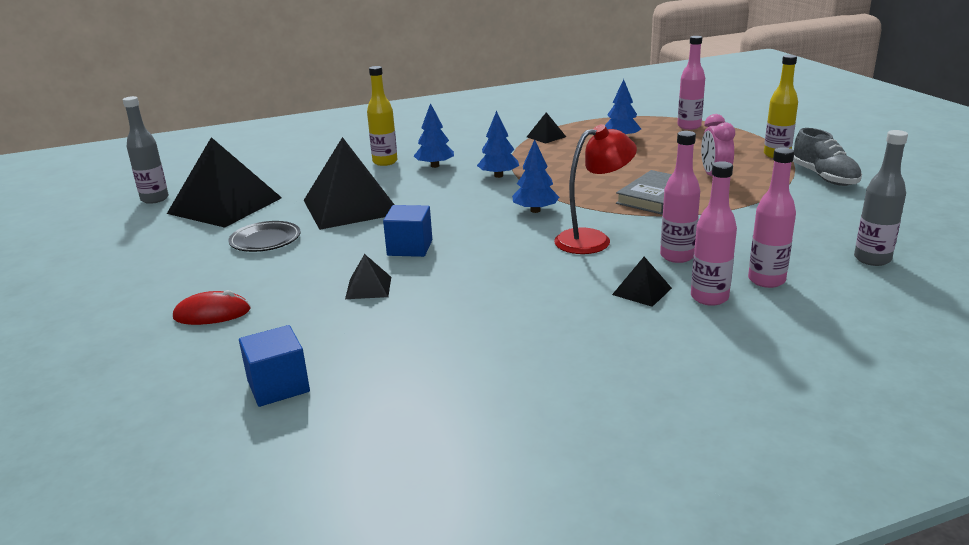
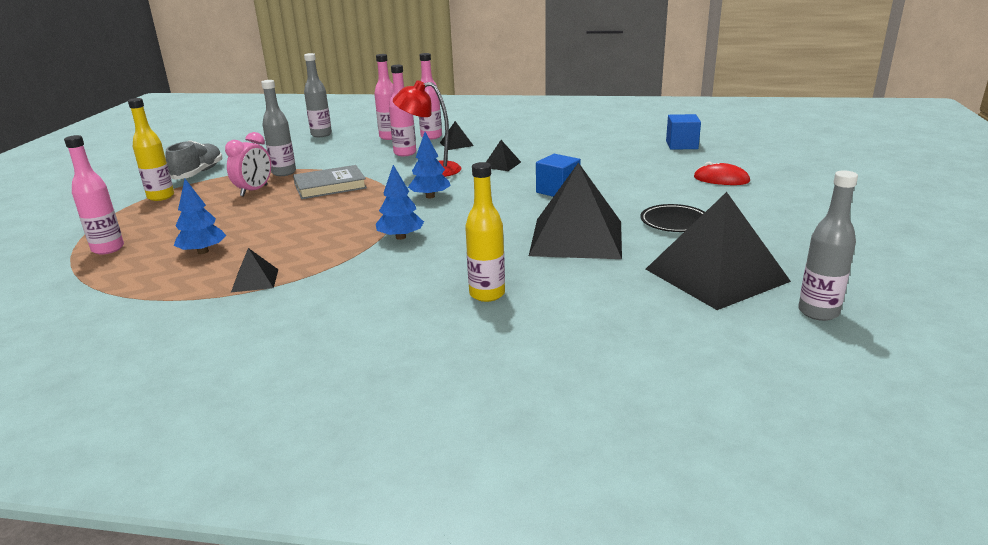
camera: 150 degrees left, 0 degrees up
(368, 287) = (608, 173): black pyramid -> black pyramid (501, 164)
(435, 166) = (440, 269): blue tree -> none
(743, 198) = (284, 173): none -> grey bottle

